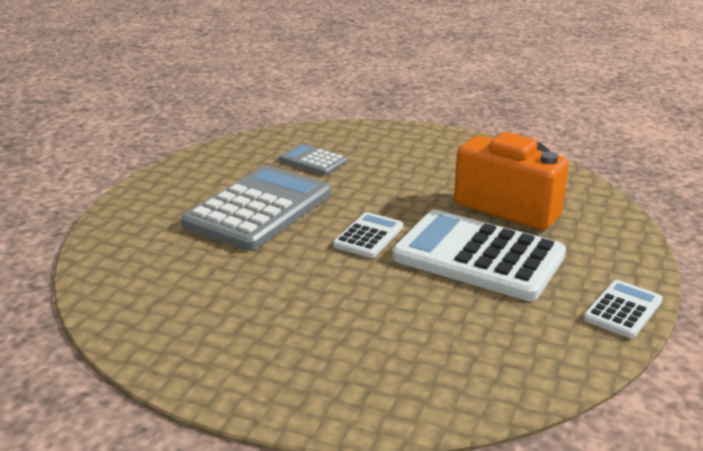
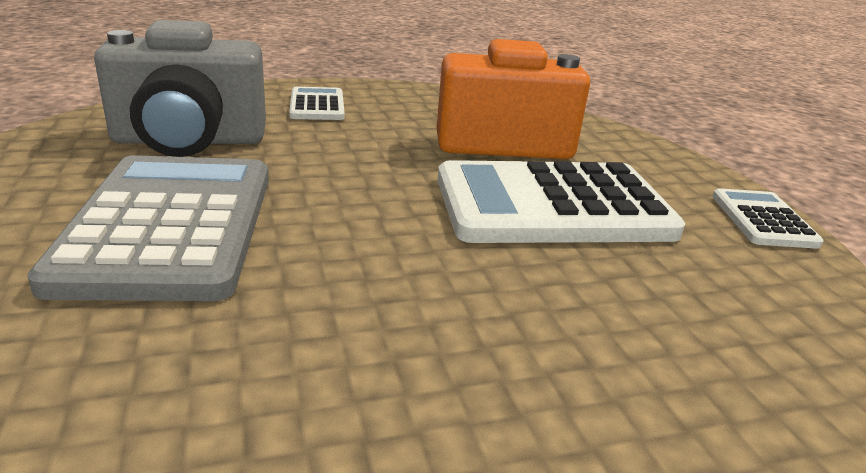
camera: 40 degrees left, 0 degrees up
(313, 161) = (189, 141): grey calculator -> grey camera
(368, 236) = (390, 219): white calculator -> white calculator (317, 105)

